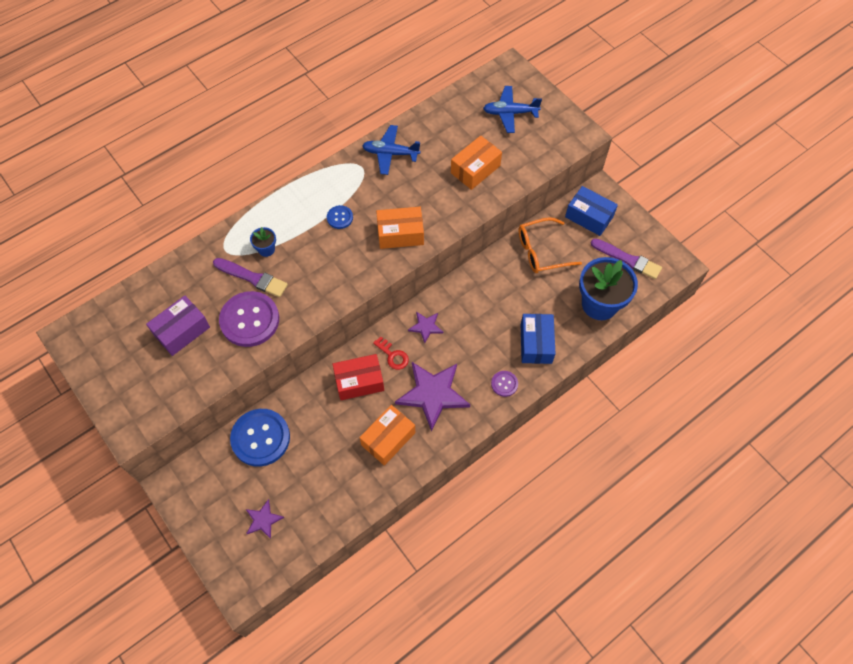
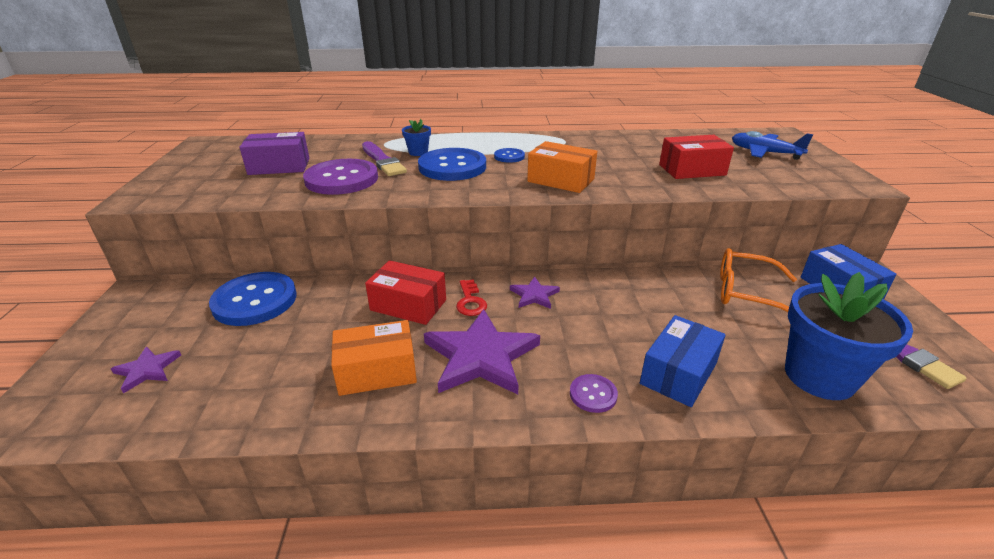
camera: 35 degrees right, 30 degrees down
(312, 257) = (452, 167): none -> blue button
(390, 153) = (603, 142): blue plane -> none
(475, 169) = (692, 170): orange box -> red box

